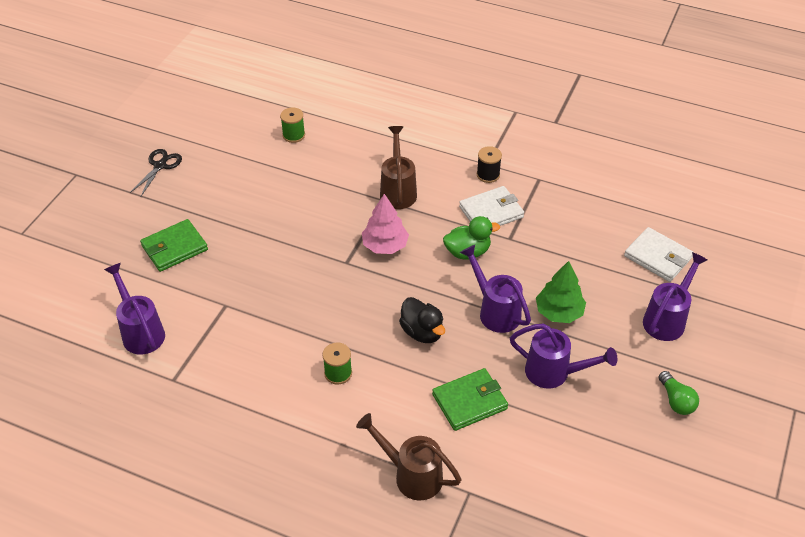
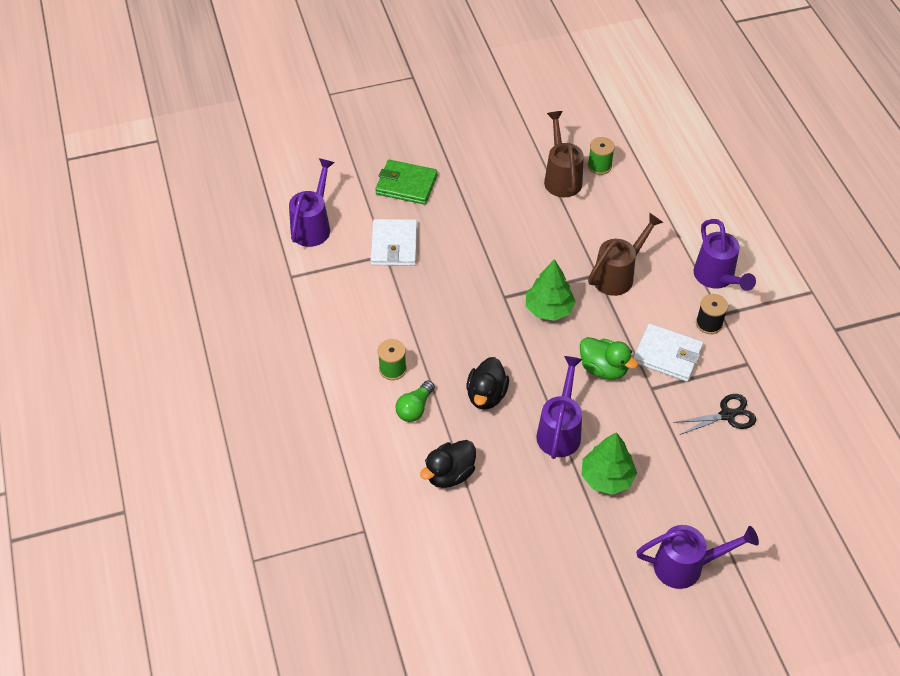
camera: 50 degrees right, 5 degrees up
(160, 166) = (474, 114): black scissors -> black scissors (727, 415)
(385, 246) = (549, 309): pink tree -> green tree
(412, 475) = (345, 482): brown watering can -> brown watering can (561, 178)
(469, 402) = (449, 474): green wallet -> black duck
(554, 373) = (537, 515): purple watering can -> purple watering can (717, 278)
(658, 257) = (754, 514): white wallet -> white wallet (394, 245)
(676, 401) = (599, 627): green light bulb -> green light bulb (415, 408)

